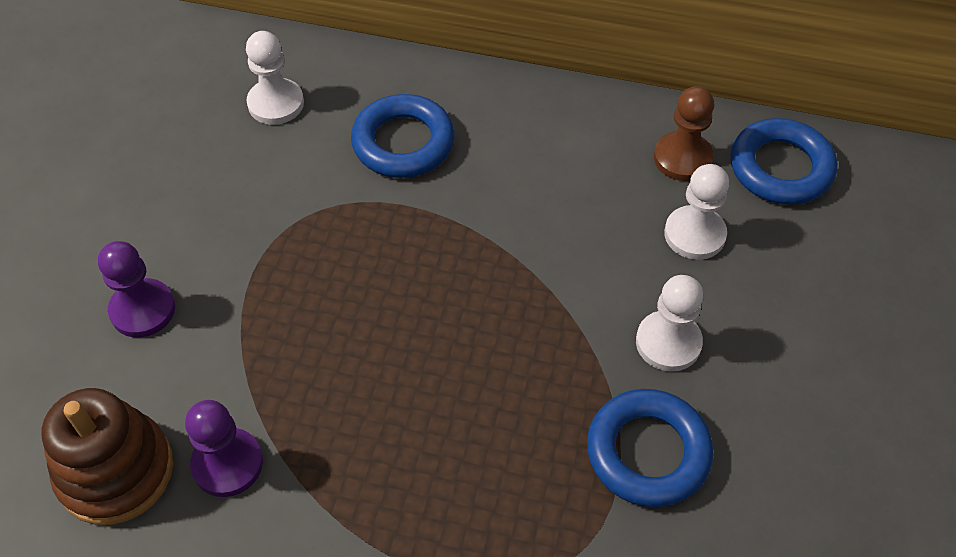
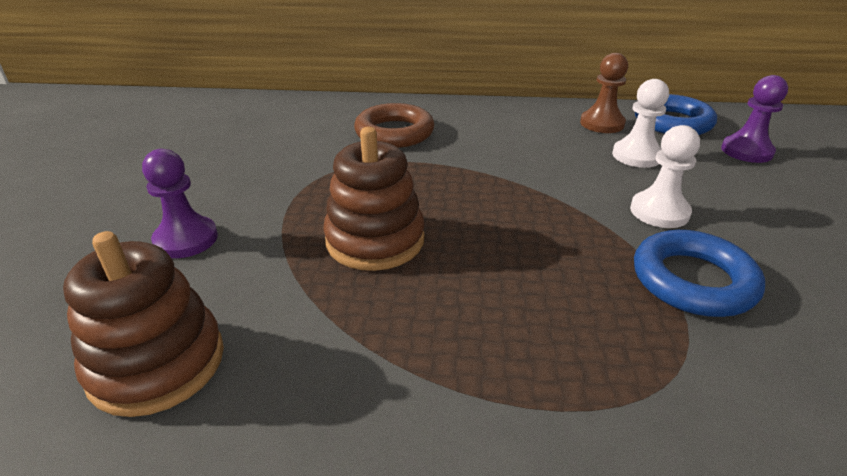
camera: 10 degrees left, 20 degrees down
(227, 464) = (284, 341): purple pawn -> purple pawn (746, 151)
(276, 103) = (290, 123): white pawn -> none
(337, 341) = (375, 240): none -> brown stacking toy
(403, 143) = (394, 133): blue ring -> brown ring

